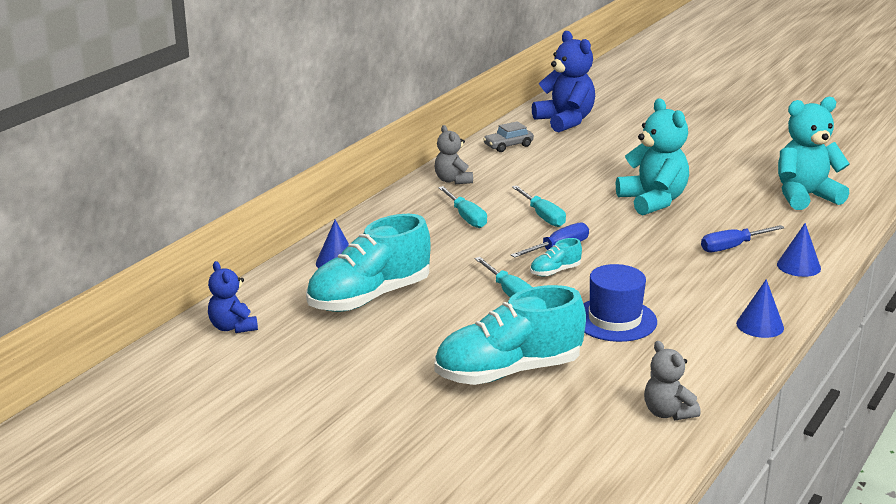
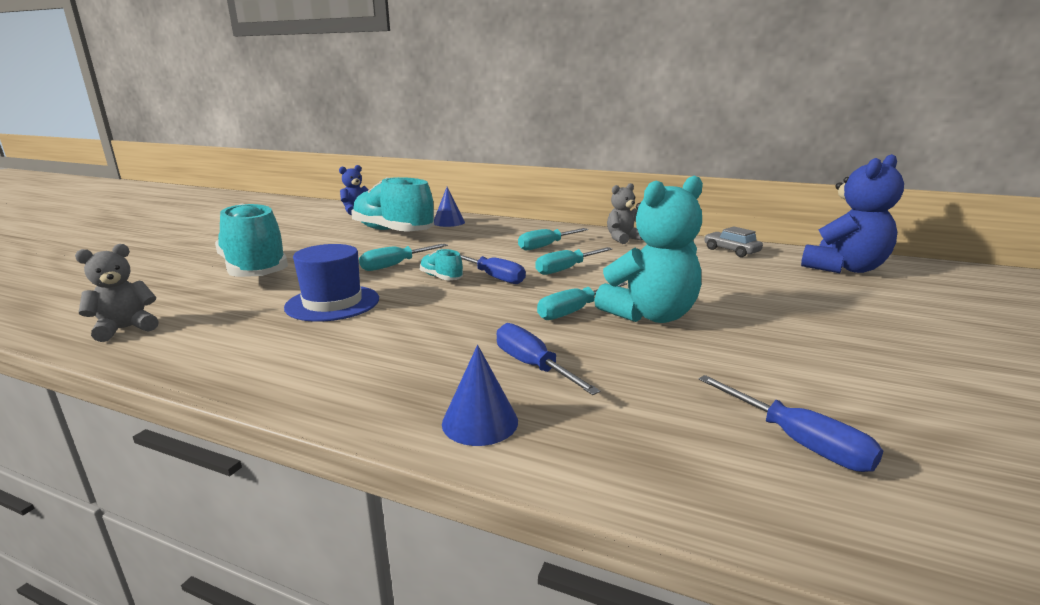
camera: 80 degrees right, 5 degrees down
(643, 225) = (574, 311): none -> turquoise screwdriver
(760, 325) = (288, 382): blue cone -> none
(805, 196) = (798, 441): turquoise teddy bear -> blue screwdriver

